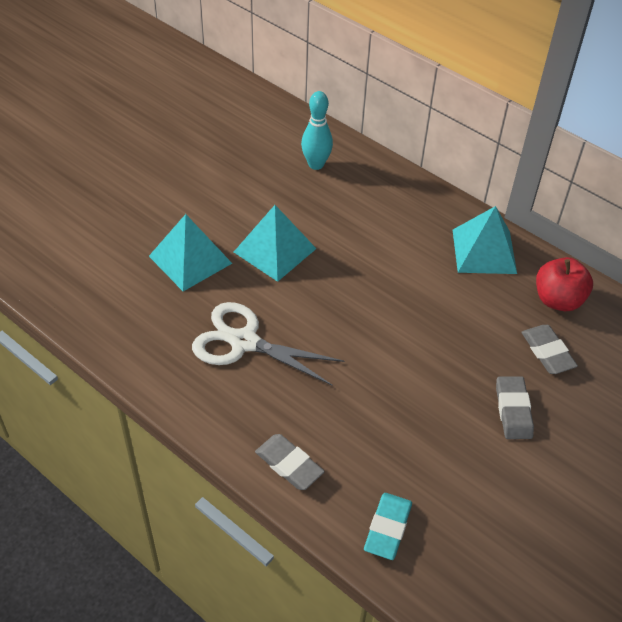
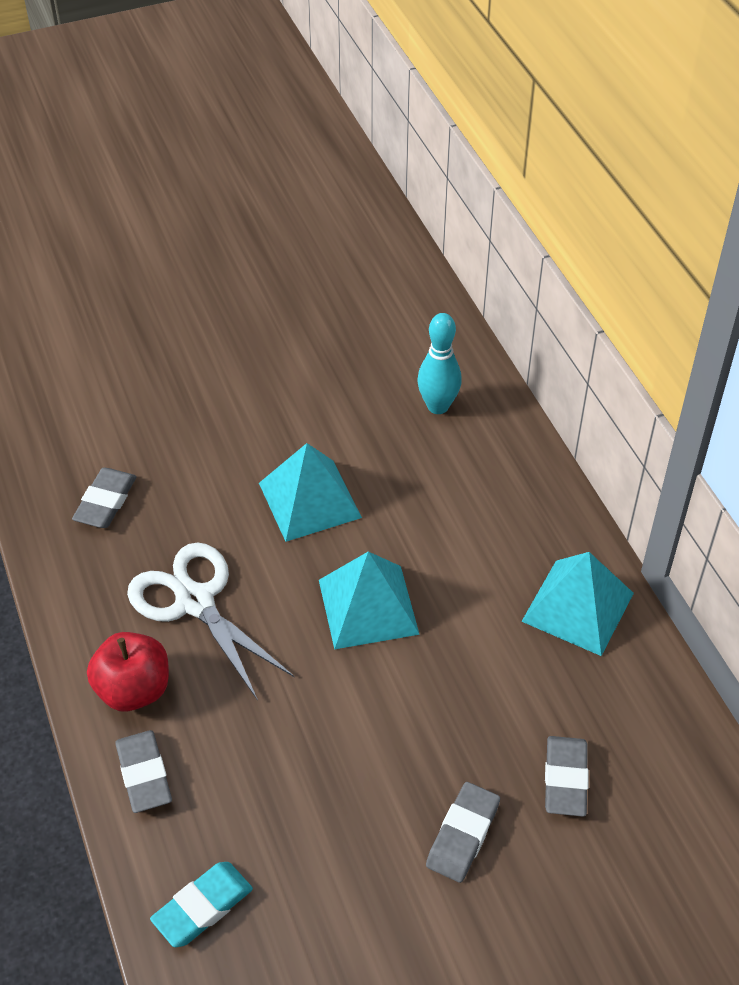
camera: 30 degrees right, 0 degrees up
(134, 303) = (105, 502): none -> grey eraser
(190, 259) = (202, 473): turquoise pyramid -> turquoise pyramid (368, 606)
(558, 300) = (632, 715): red apple -> red apple (133, 690)

